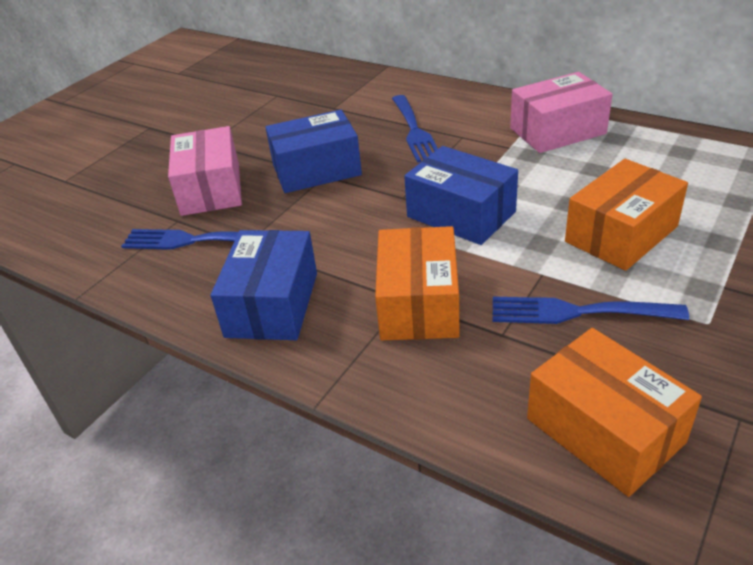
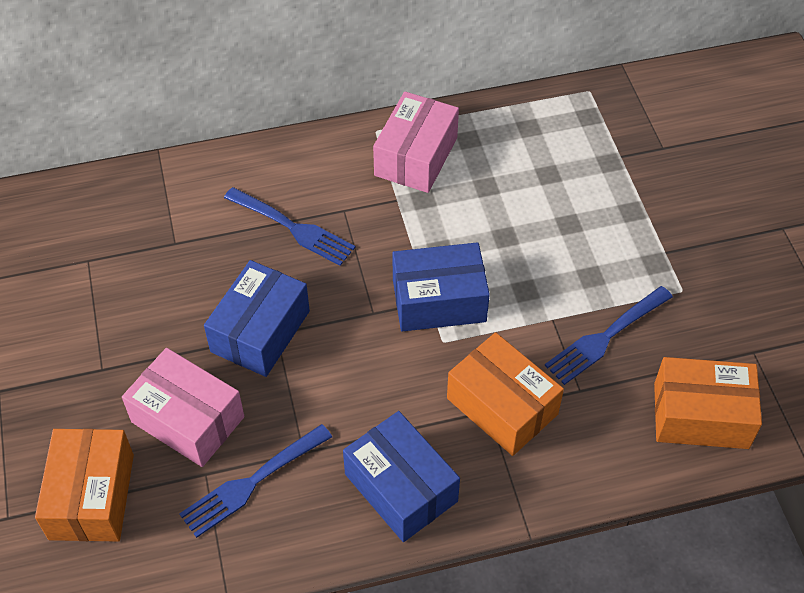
camera: 50 degrees left, 15 degrees up
(621, 234) = (566, 245): orange box -> orange box (92, 496)

